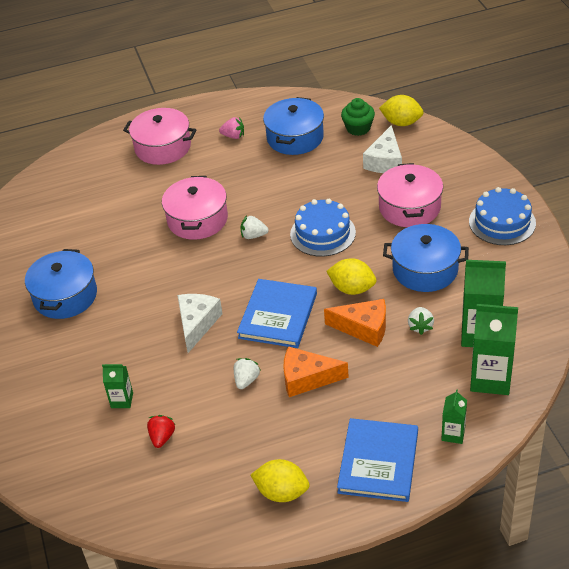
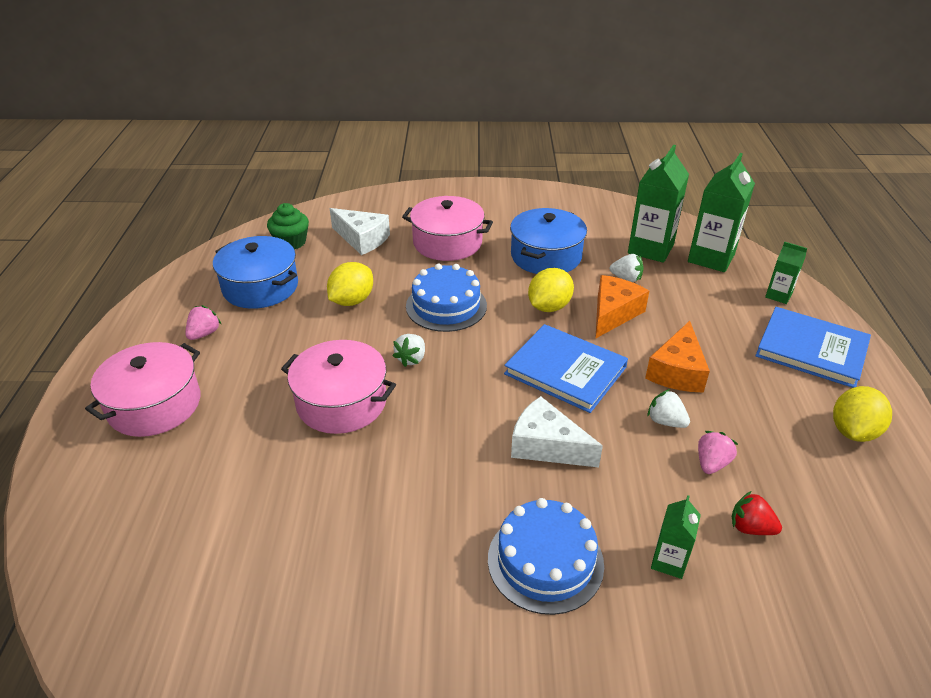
camera: 75 degrees left, 5 degrees down
(65, 296) = (406, 596): blue pot -> none
(213, 411) = (711, 463): none -> pink strawberry
(401, 123) = (311, 215): yellow lemon -> yellow lemon (352, 301)
(502, 222) = (507, 201): blue cake -> blue cake (545, 561)

